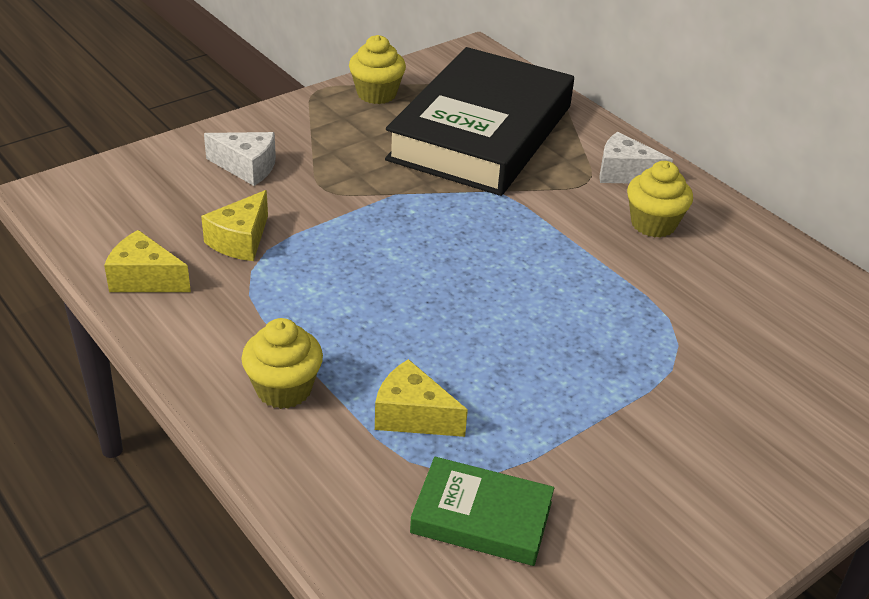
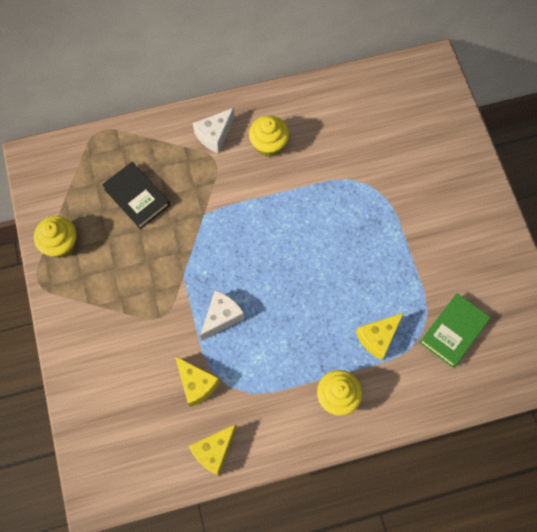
camera: 65 degrees left, 30 degrees up
(247, 167) = (117, 358): white cheese -> white cheese (222, 317)
(481, 132) = (137, 197): black book -> black book, size x0.45

